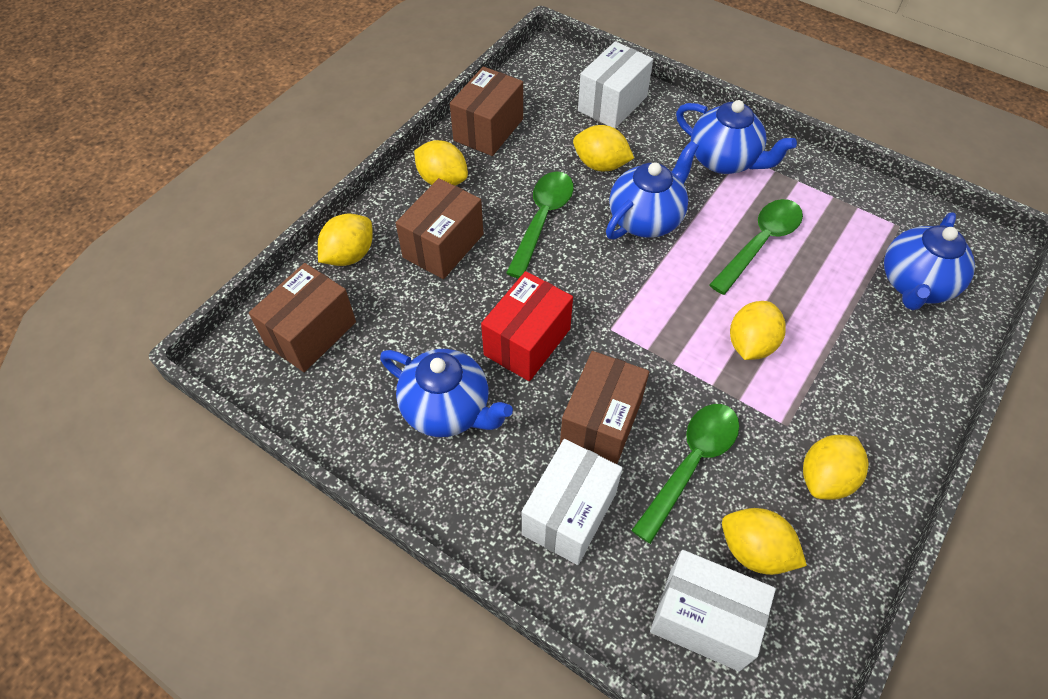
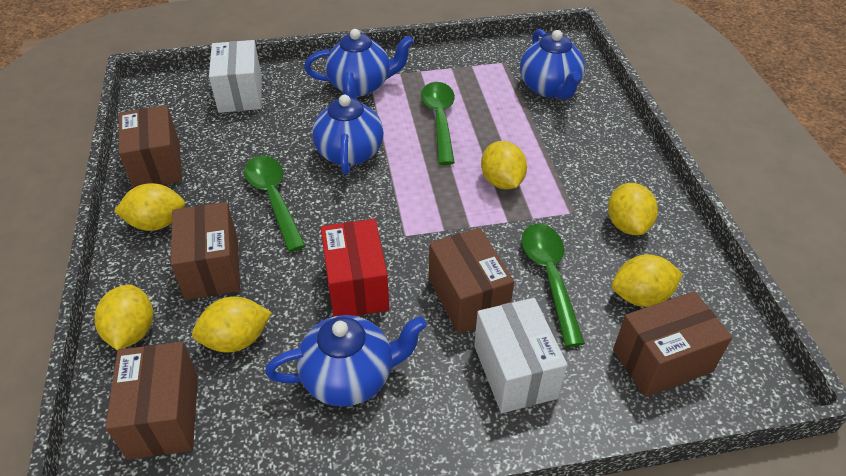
camera: 45 degrees left, 10 degrees down
(600, 165) = (277, 137): yellow lemon -> yellow lemon (236, 340)
(703, 619) = (662, 361): white box -> brown box

